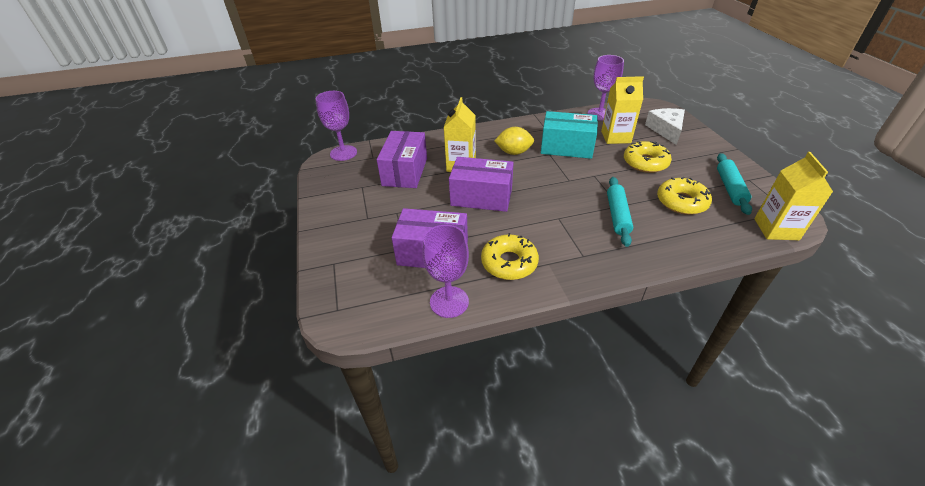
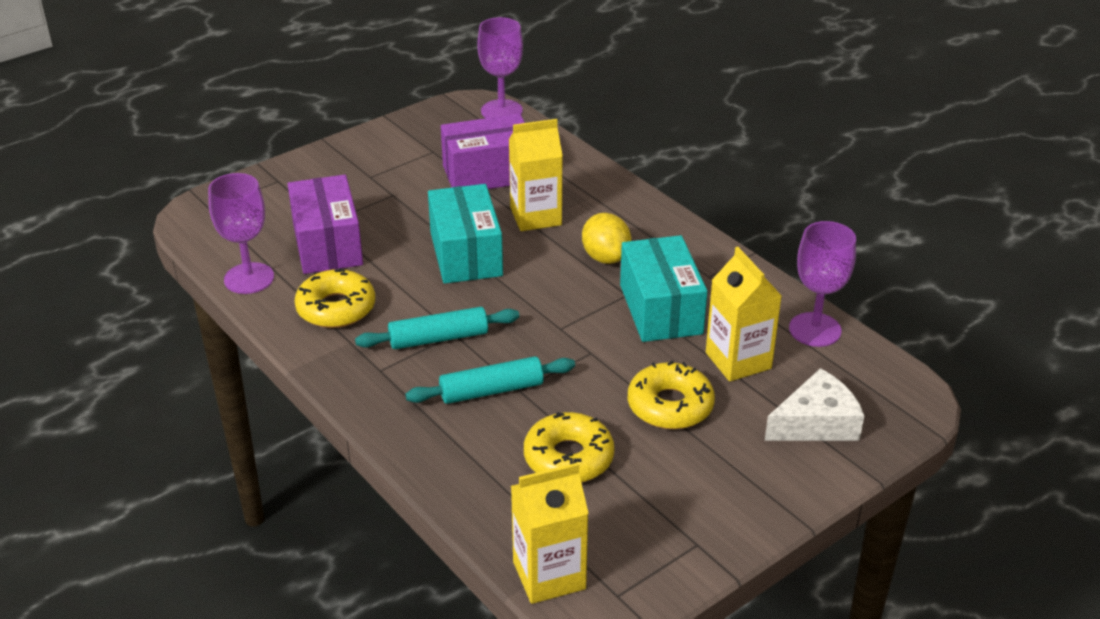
camera: 65 degrees right, 5 degrees down
(481, 197) = (466, 254): purple box -> turquoise box
(730, 188) = (649, 517): turquoise rolling pin -> turquoise rolling pin (438, 338)

